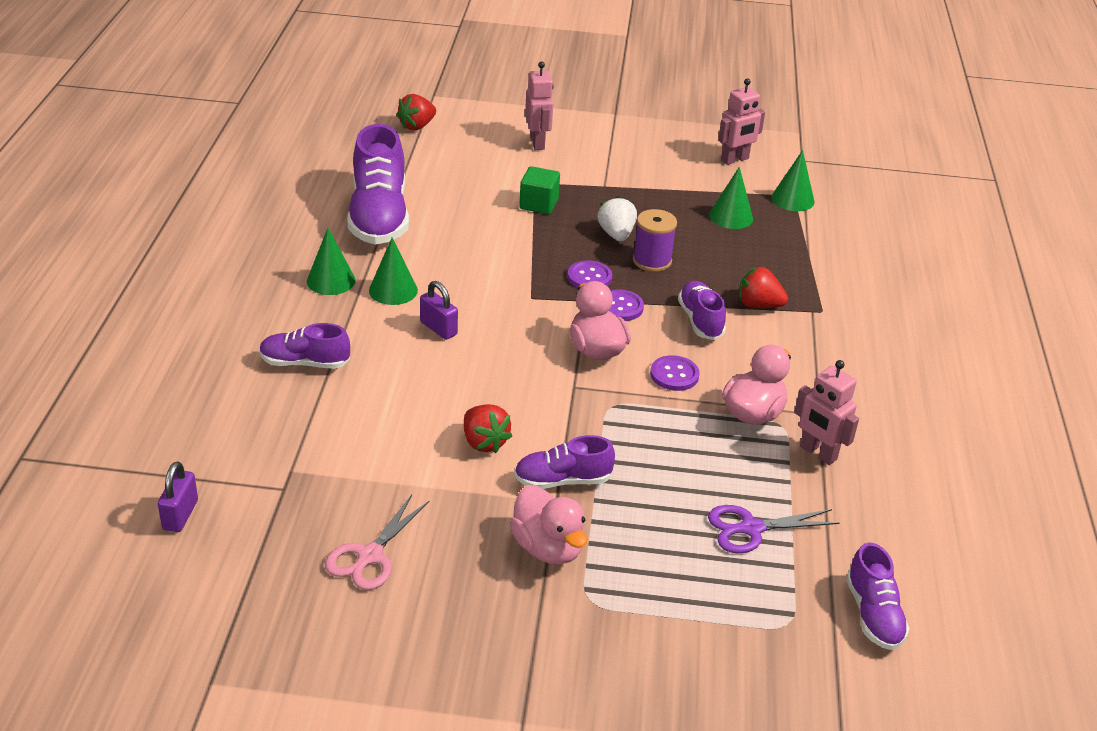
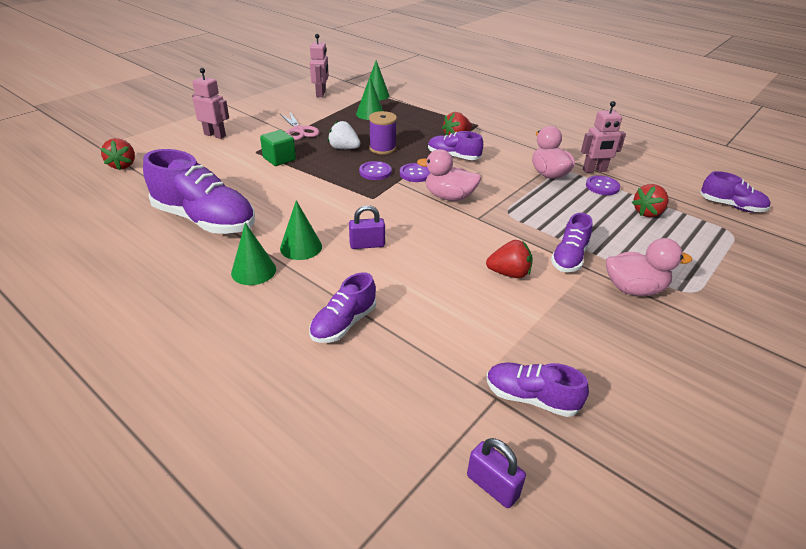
camera: 55 degrees left, 0 degrees up
(299, 510) = (531, 398): none -> purple shoe
(370, 556) = (607, 377): pink scissors -> pink scissors (299, 130)
(674, 375) = (495, 182): purple button -> purple button (602, 186)
(751, 528) = (647, 213): purple scissors -> red strawberry

